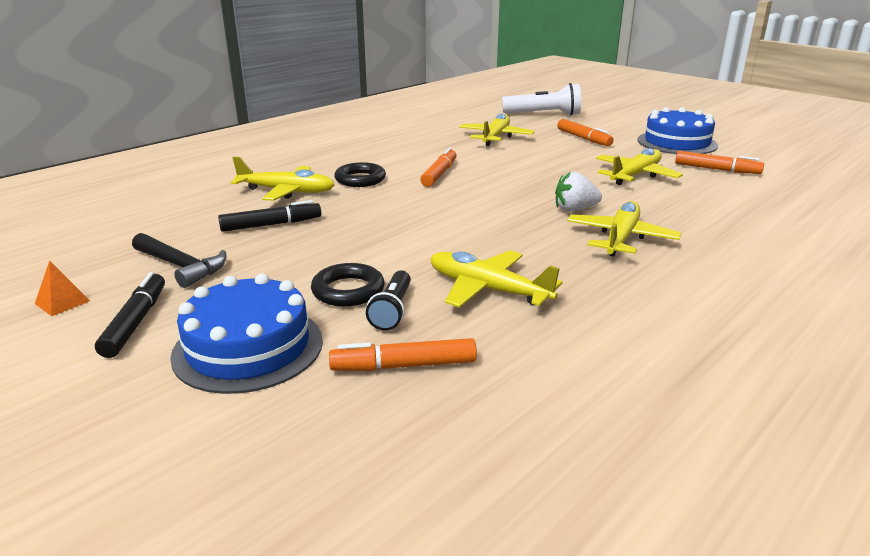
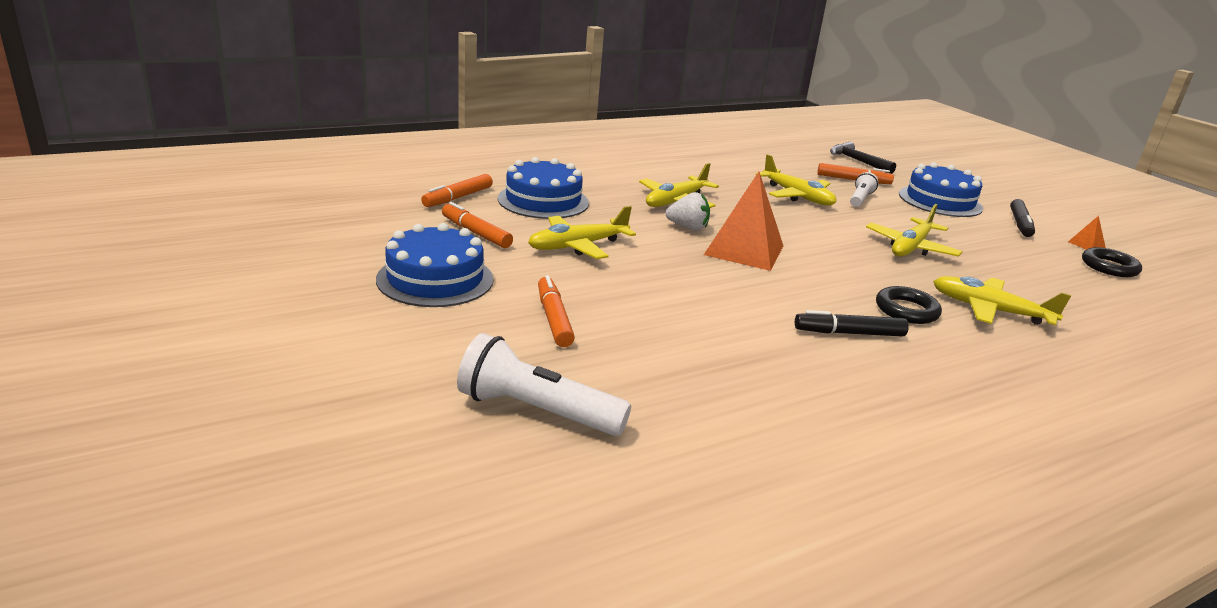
camera: 165 degrees left, 0 degrees up
(181, 266) = (1027, 251): black hammer -> black hammer (857, 161)
(271, 225) = (979, 272): black marker -> black marker (849, 333)
(348, 290) = (891, 213): black ring -> black ring (1109, 267)
(392, 310) = (860, 199): black flashlight -> white flashlight
(439, 174) = (806, 297): orange marker -> orange marker (458, 197)
(495, 137) = (691, 355): yellow plane -> yellow plane (911, 247)
(507, 199) = (744, 250): none -> orange pyramid
(733, 207) = (543, 201): none -> blue cake

